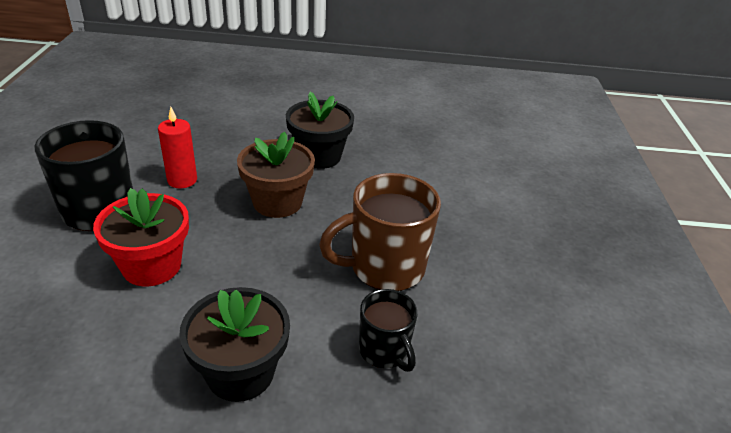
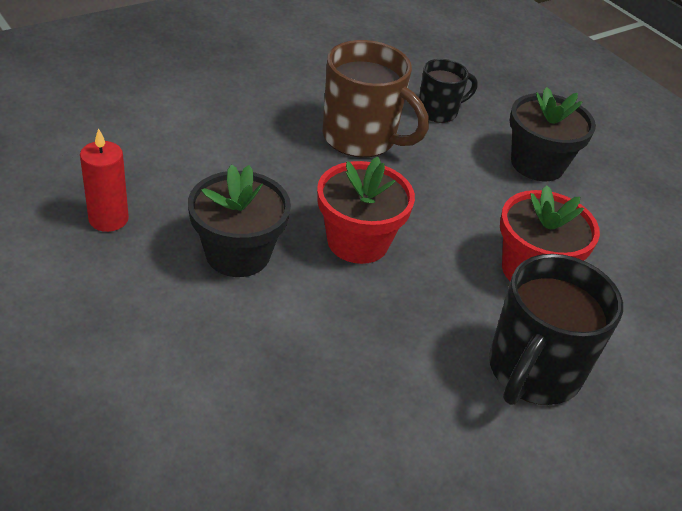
camera: 130 degrees left, 5 degrees up
(182, 180) = (414, 341): red candle -> red candle (108, 219)
(277, 202) = (357, 241): brown flower pot -> red flower pot
(384, 351) = (438, 111): black mug -> black mug turned 45 degrees clockwise

